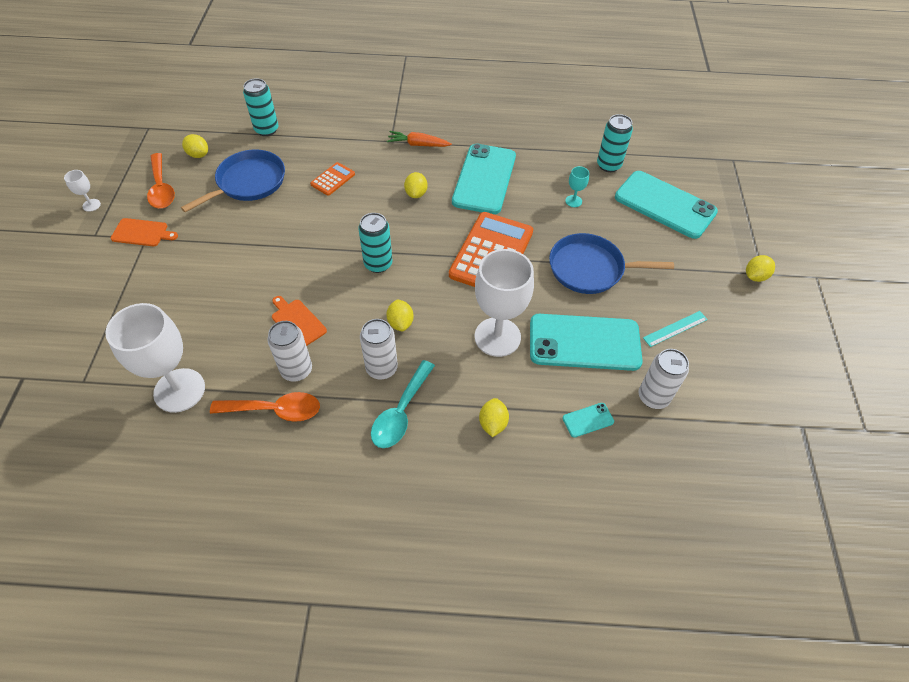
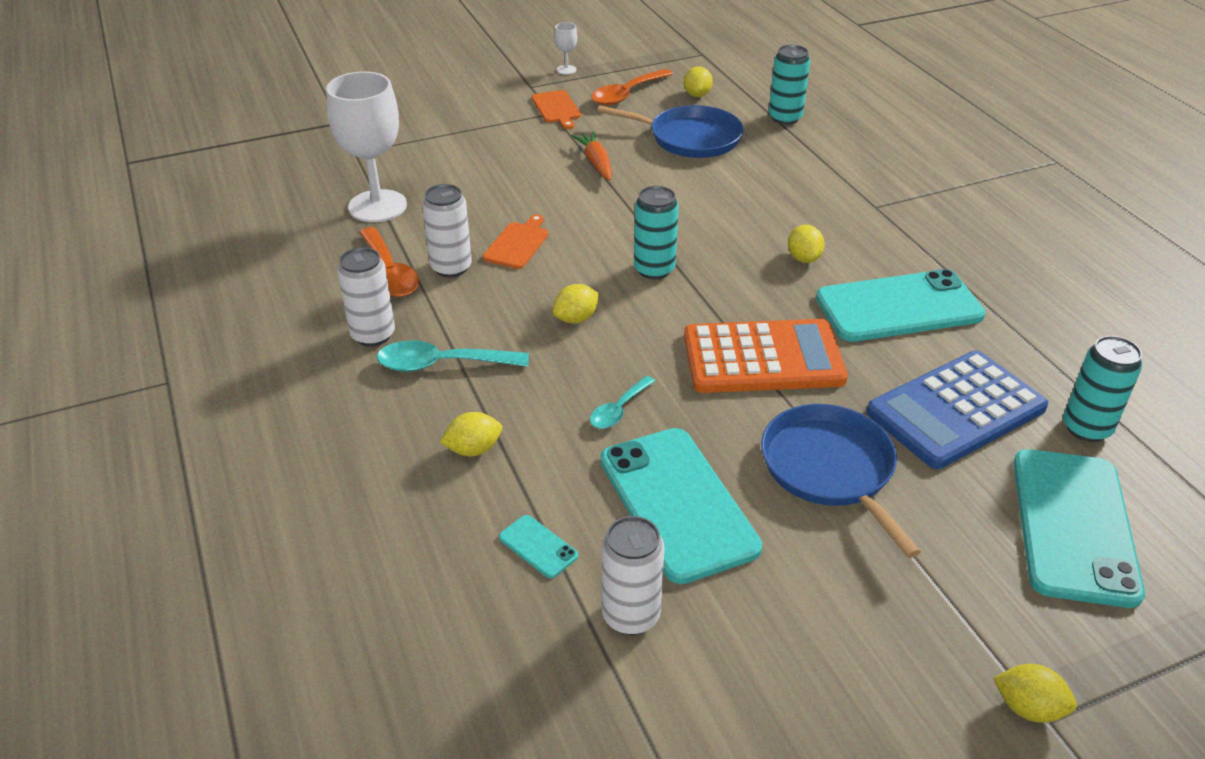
camera: 65 degrees right, 15 degrees down
(333, 179) = (757, 189): orange calculator -> none
(381, 368) = (496, 327): white can -> white can (373, 335)
(416, 193) = (803, 258): yellow lemon -> yellow lemon turned 75 degrees counterclockwise
(418, 144) = (895, 230): orange carrot -> orange carrot (596, 163)
(497, 337) = (618, 410): white goblet -> turquoise spoon
(573, 201) = (956, 410): turquoise goblet -> blue calculator
(675, 328) = (795, 610): turquoise ruler -> none

